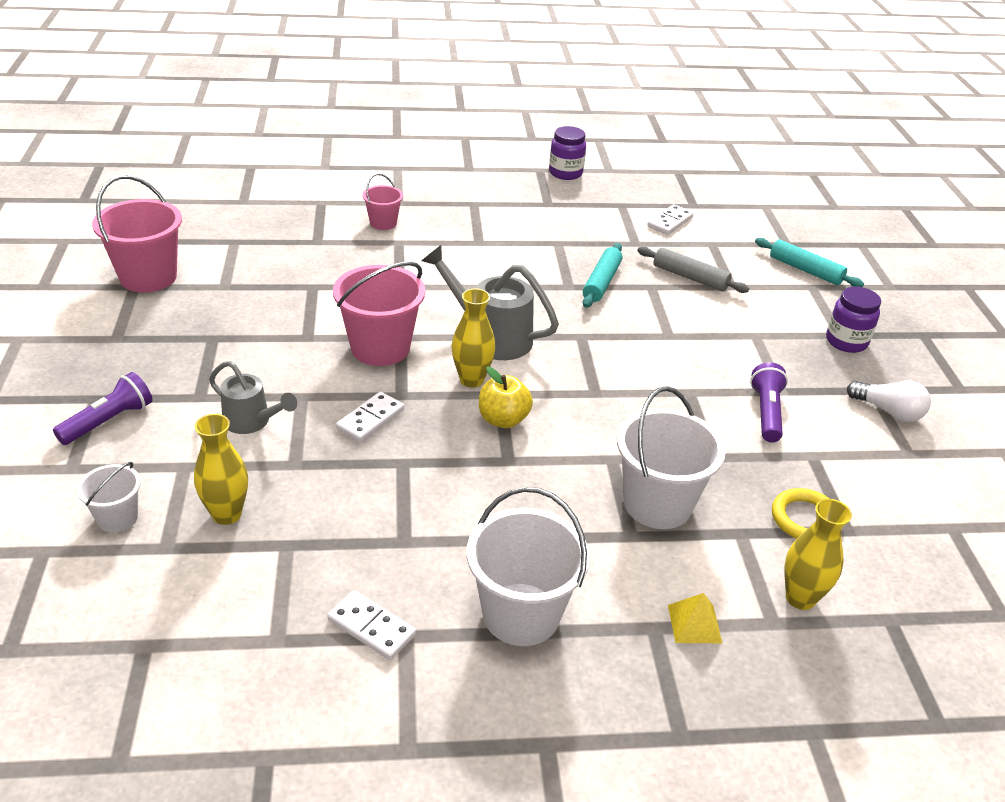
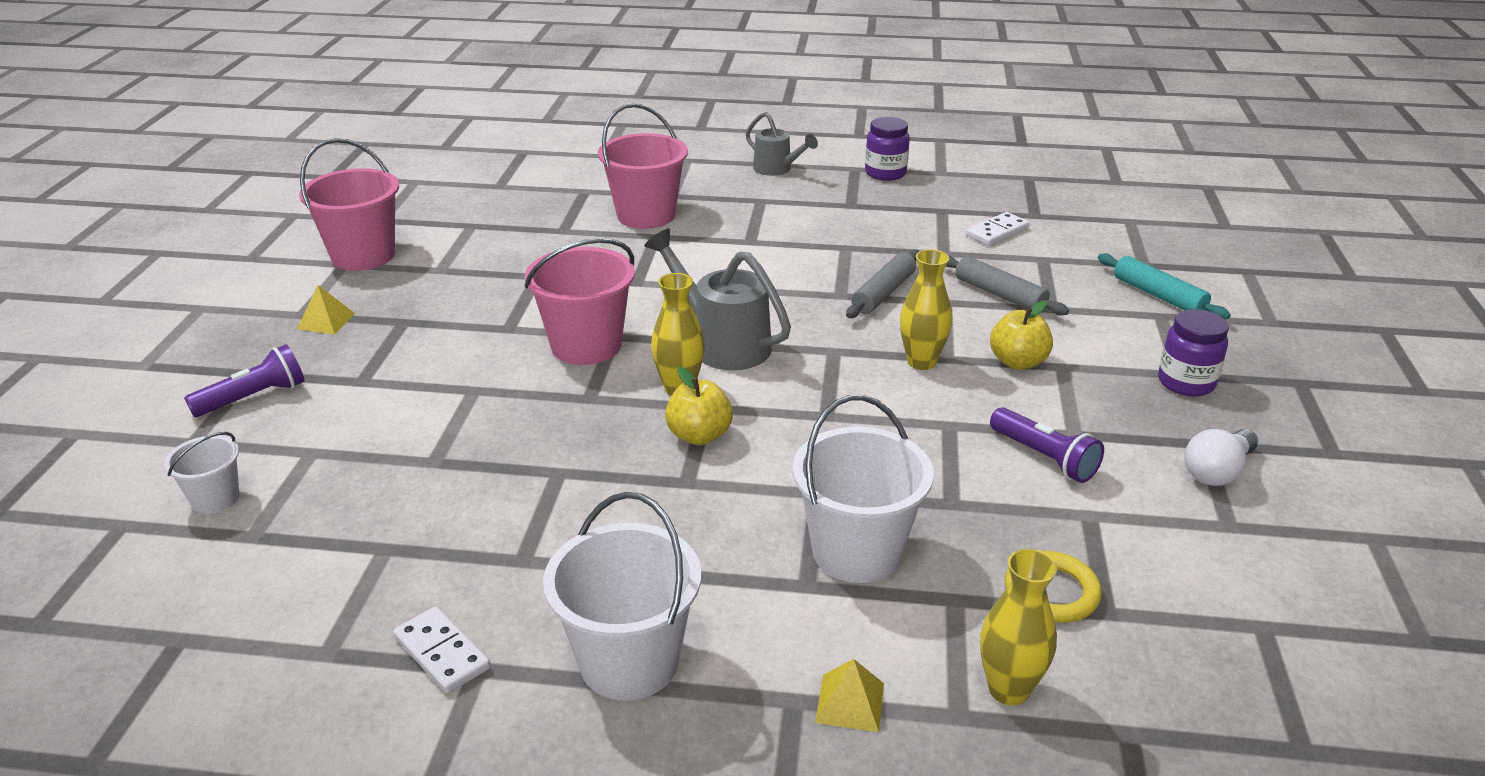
camera: 15 degrees right, 5 degrees down
(142, 343) = (326, 321): none -> yellow pyramid
(227, 514) = (334, 508): yellow vase -> yellow vase (921, 362)
(252, 422) = (406, 412): grey watering can -> grey watering can (777, 169)
(370, 419) = (541, 421): white domino -> none
(383, 223) = (646, 215): pink bucket -> pink bucket, size x1.86
(601, 282) = (883, 293): turquoise rolling pin -> grey rolling pin
(722, 334) = (1018, 362): none -> yellow apple
(766, 413) = (1044, 458): purple flashlight -> purple flashlight turned 120 degrees clockwise
(888, 411) = (1217, 471): white light bulb -> white light bulb turned 90 degrees clockwise

